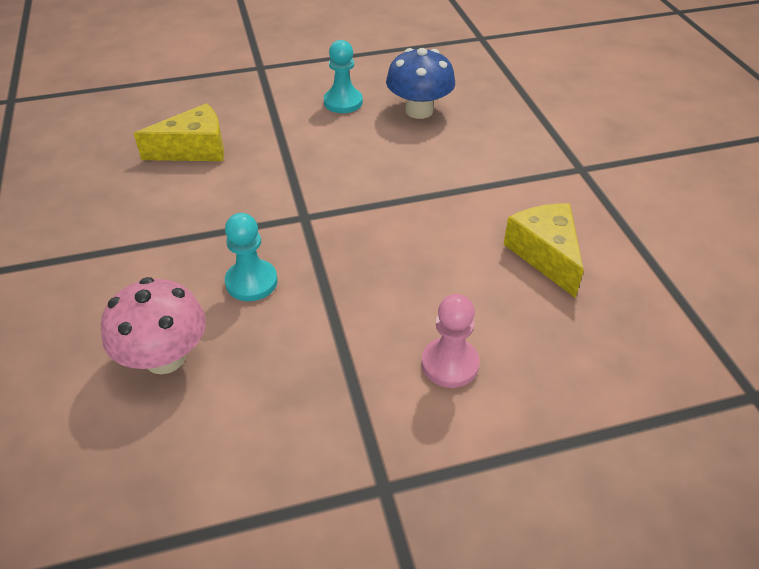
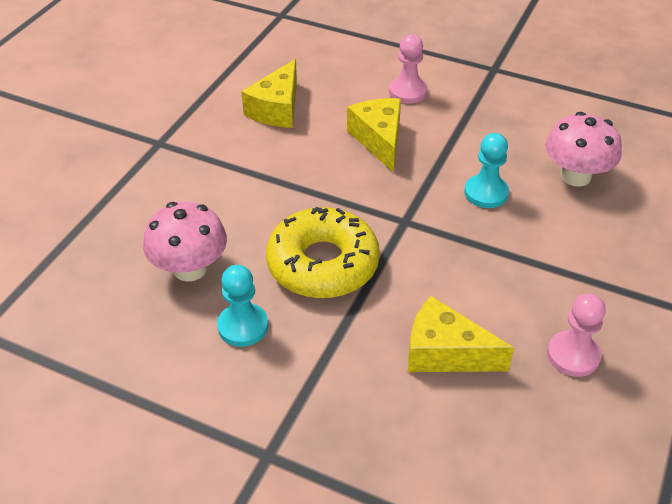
camera: 140 degrees left, 0 degrees up
(95, 190) = (573, 355): none -> pink pawn
(334, 156) = (323, 264): none -> yellow donut
(409, 279) = (379, 140): none -> yellow cheese
(419, 110) = (190, 268): blue mushroom -> pink mushroom

